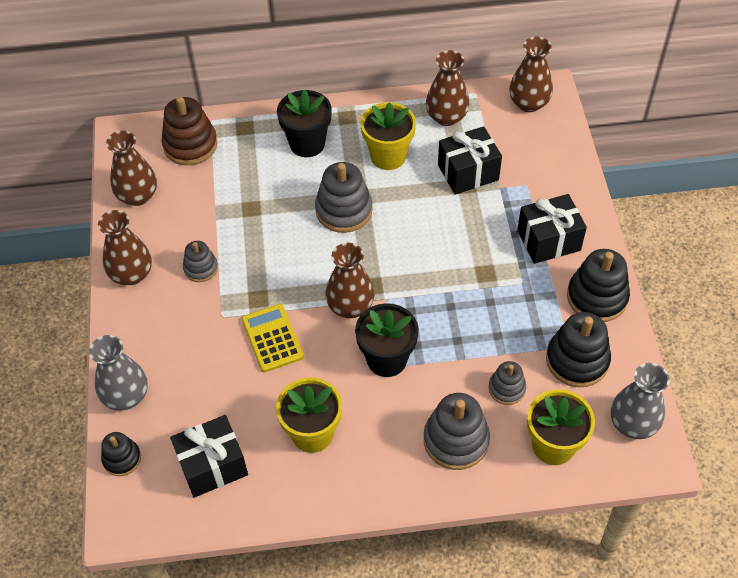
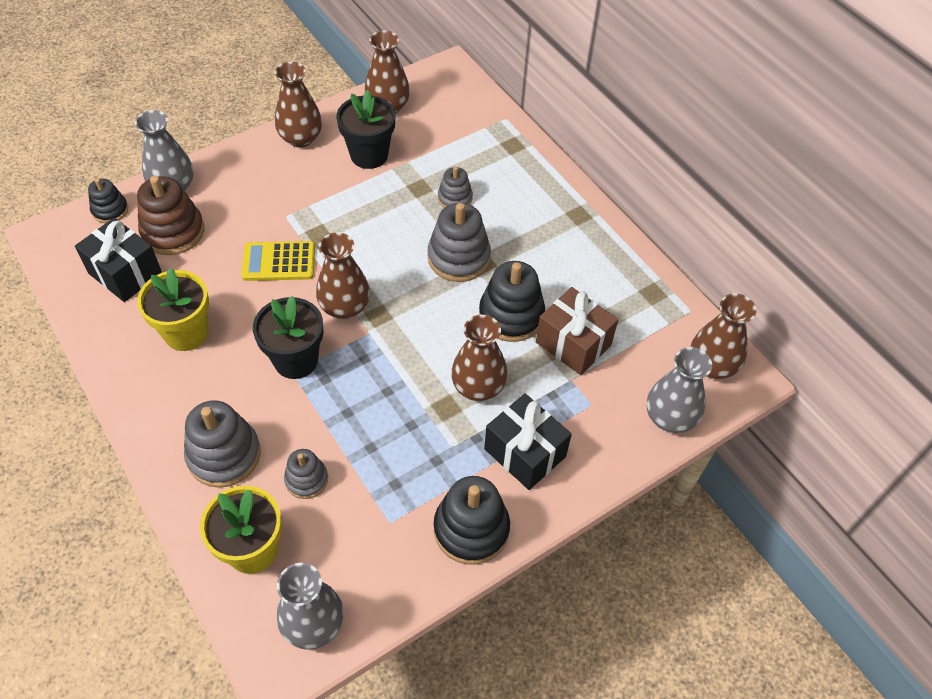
camera: 60 degrees right, 0 degrees up
(190, 145) = (467, 117): brown stacking toy -> brown stacking toy (173, 232)
(201, 268) = (331, 180): grey stacking toy -> grey stacking toy (455, 198)
(272, 338) = (279, 262): yellow calculator -> yellow calculator turned 135 degrees counterclockwise
(307, 144) = (524, 198): black flower pot -> black flower pot (369, 155)
(388, 156) = (550, 267): yellow flower pot -> none
(446, 117) = (637, 297): brown vase -> brown vase (478, 387)
(468, 172) = (573, 343): black gift -> brown gift
(560, 145) = (670, 418): none -> grey vase
(577, 360) = (374, 537): black stacking toy -> black stacking toy (511, 315)

